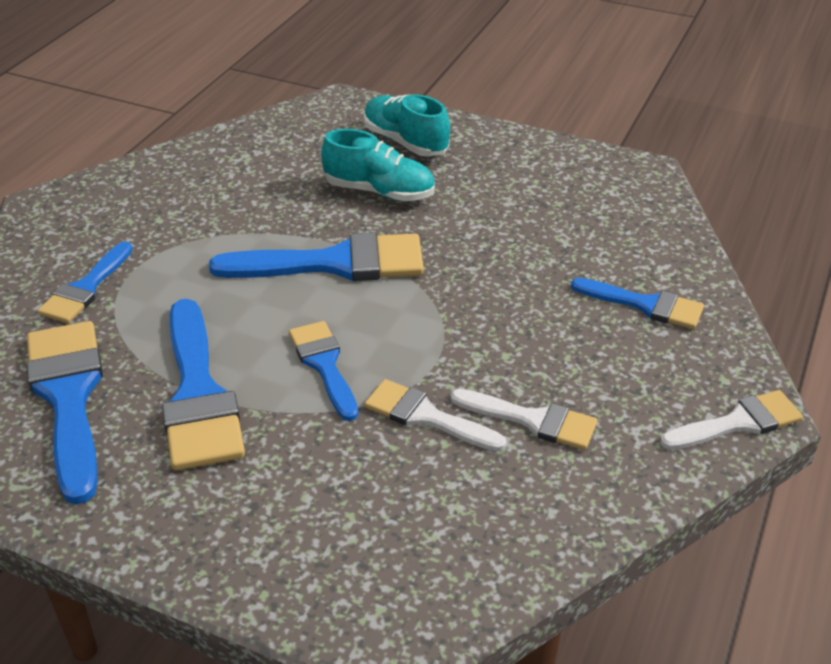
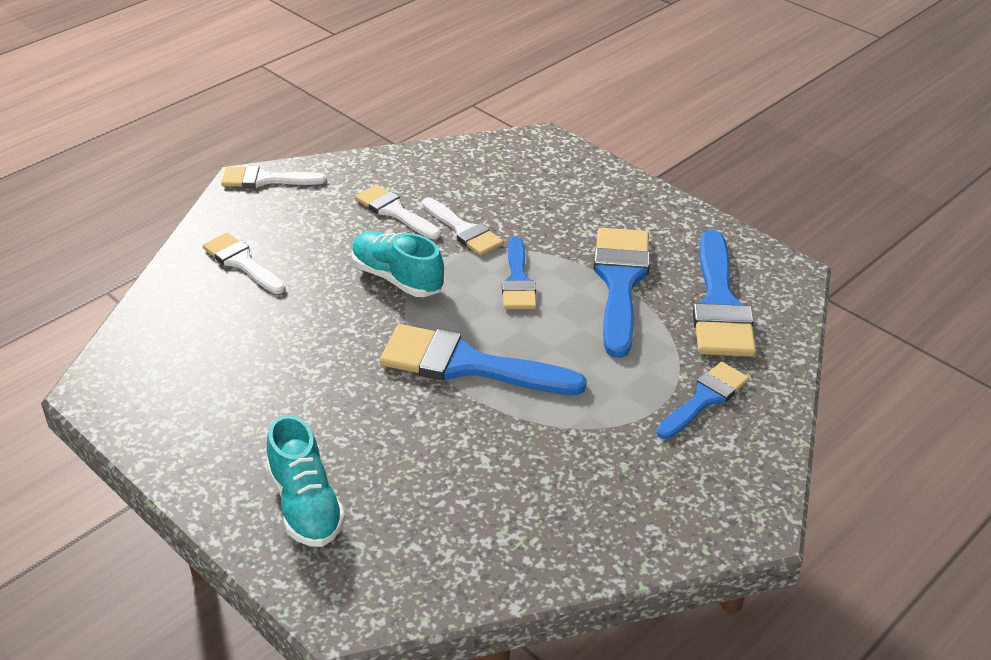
camera: 160 degrees left, 0 degrees up
(379, 192) = (379, 437): turquoise shoe -> turquoise shoe (397, 278)
(645, 305) = (242, 262): blue brush -> white brush

